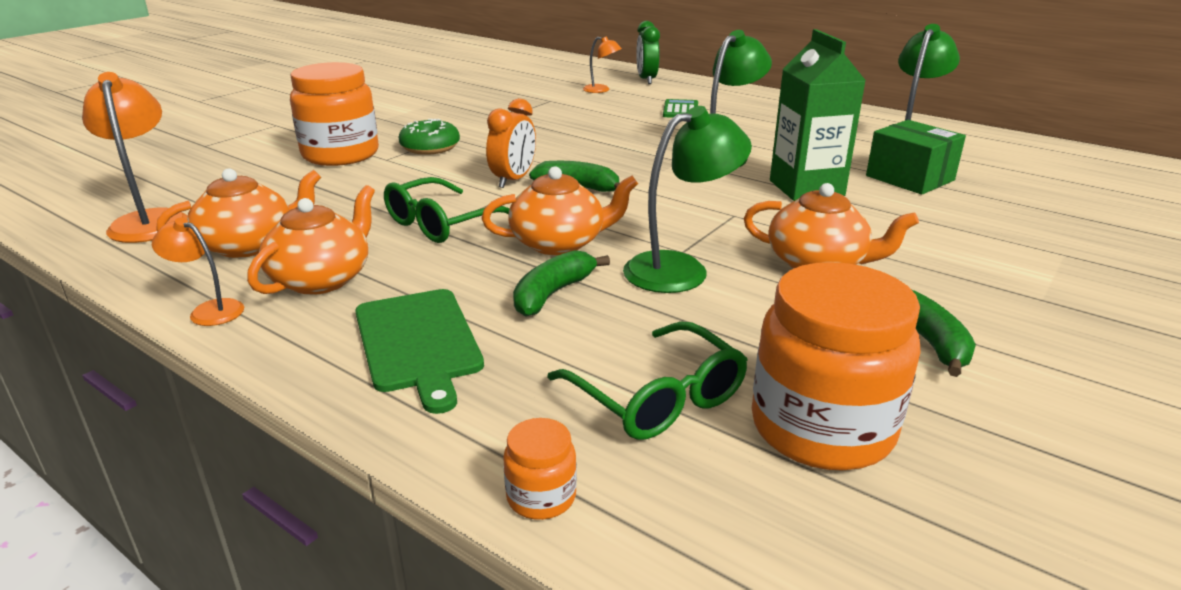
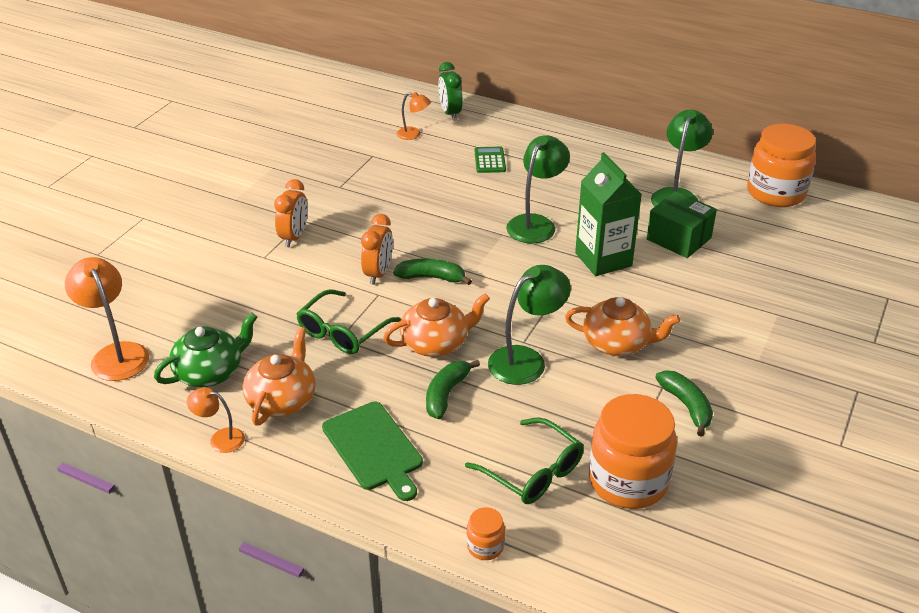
camera: 10 degrees left, 10 degrees up
(249, 245) = (210, 372): orange teapot -> green teapot
(340, 154) = (223, 255): orange jar -> orange jar (776, 193)
(430, 147) = (294, 237): green donut -> orange clock

